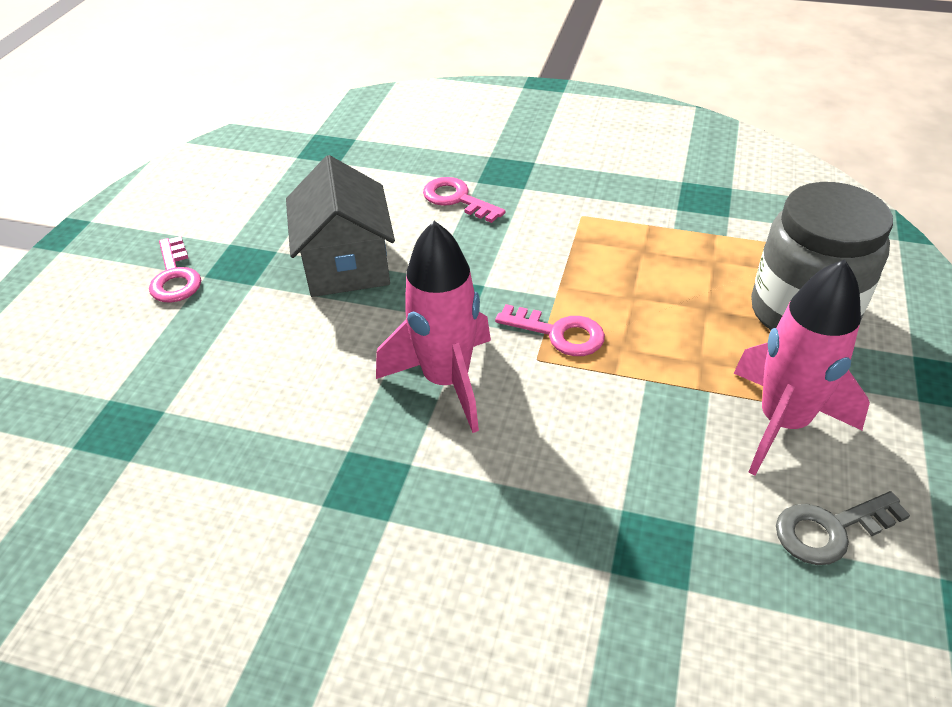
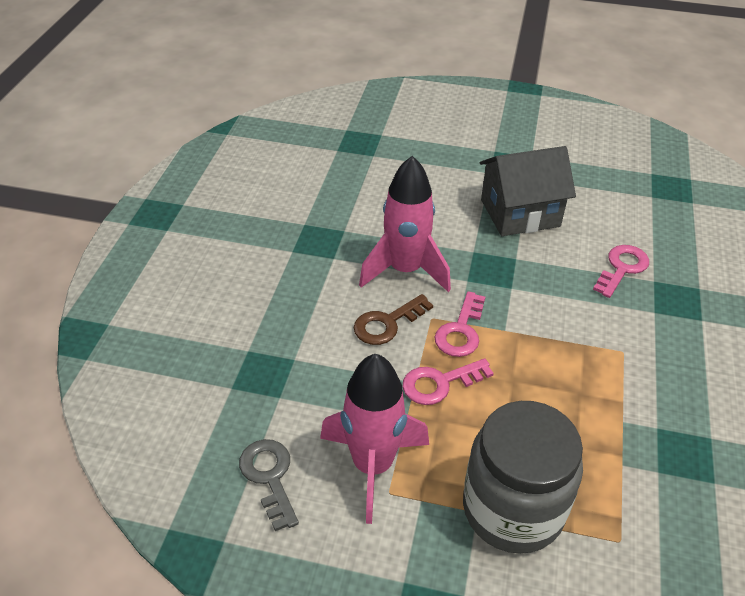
camera: 85 degrees right, 0 degrees up
(175, 277) = (491, 139): pink key -> pink key (440, 383)
(549, 403) = (387, 323): none -> brown key

